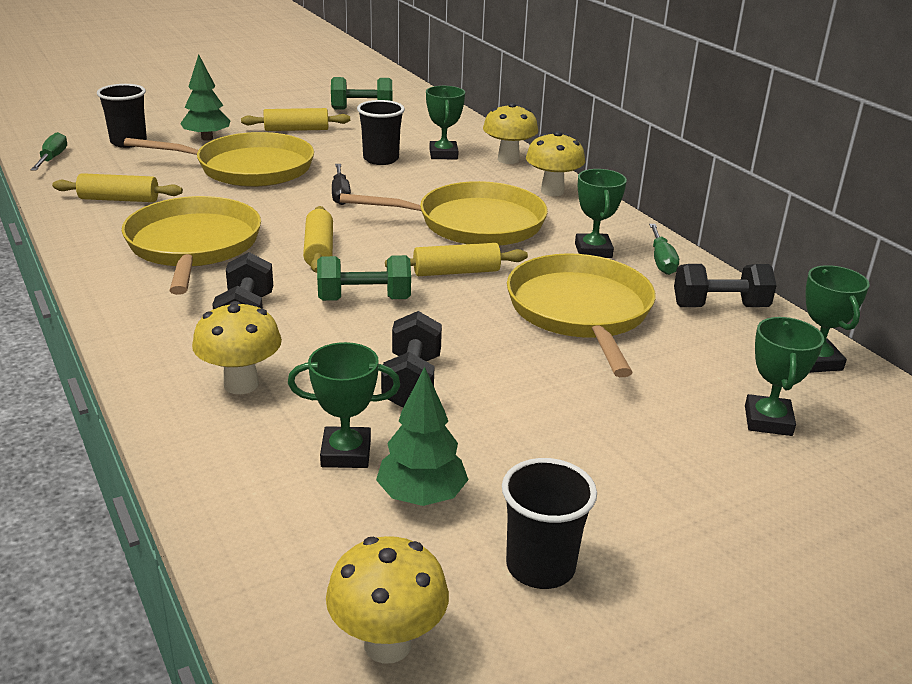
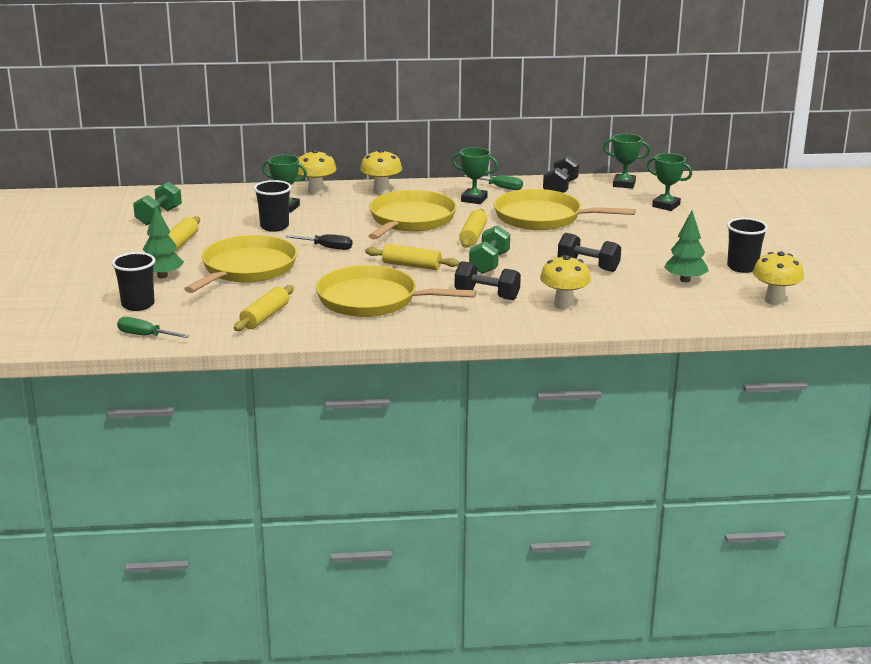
camera: 65 degrees left, 5 degrees down
(346, 453) = (643, 290): green trophy -> none

